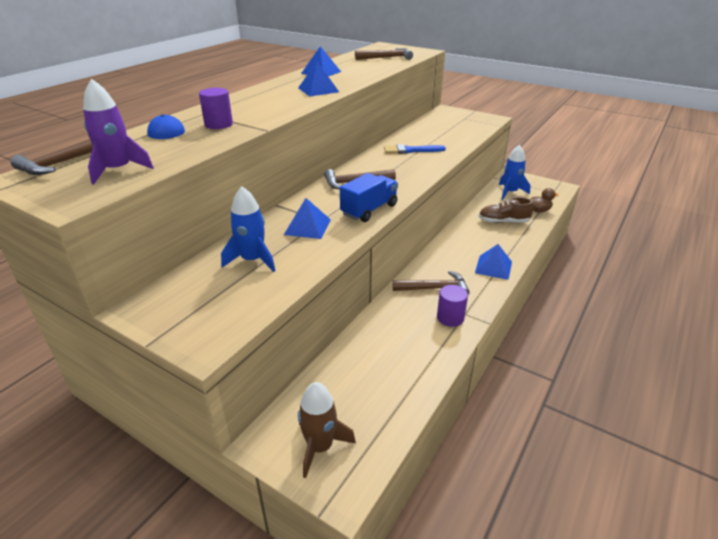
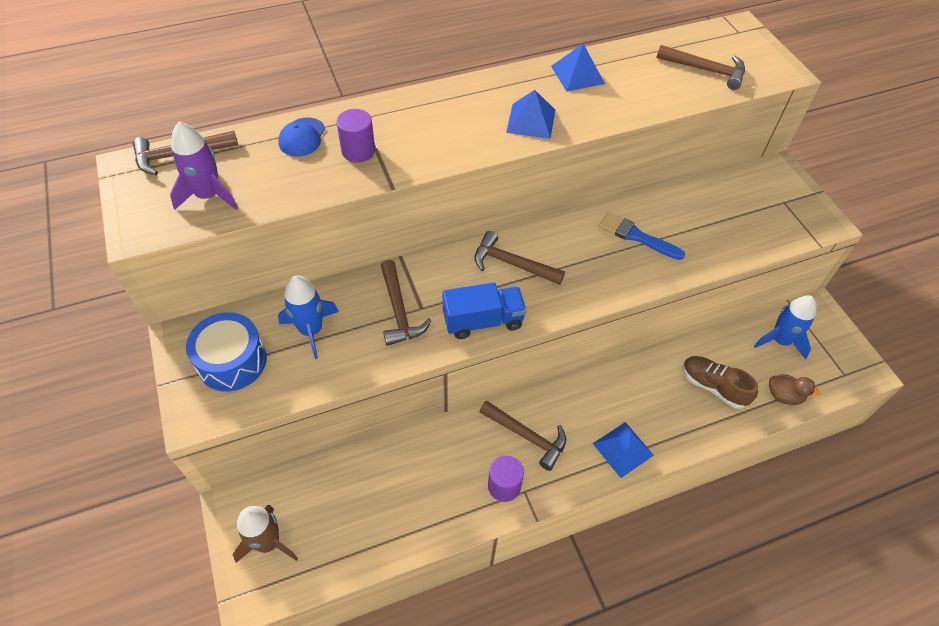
camera: 35 degrees right, 20 degrees up
(203, 302) = (232, 361): none -> blue drum
(307, 227) = (399, 311): blue pyramid -> brown hammer

